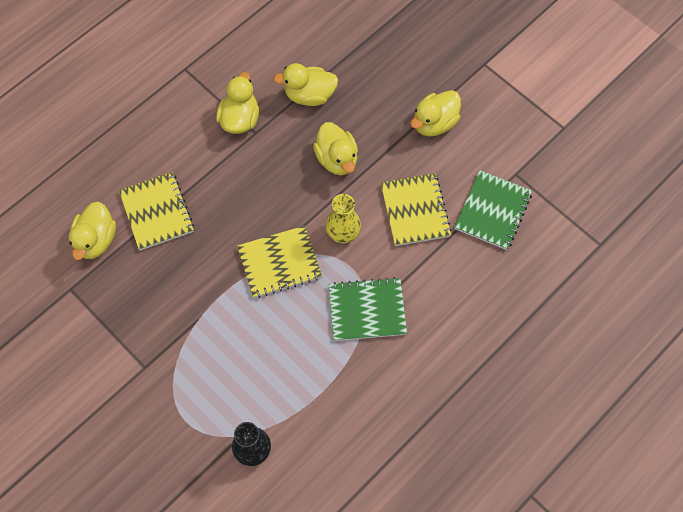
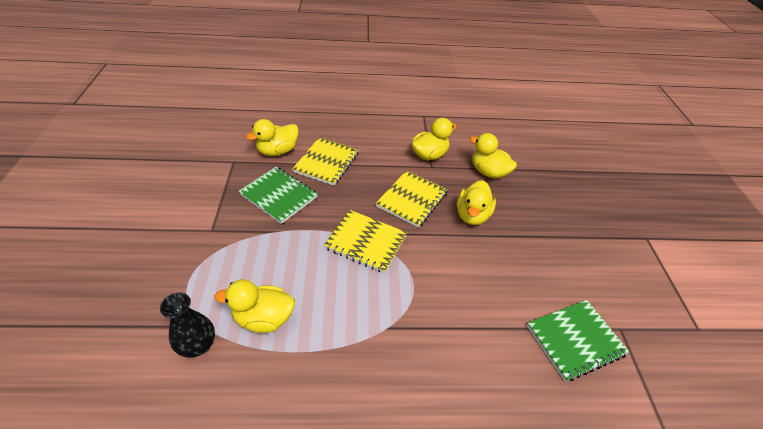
camera: 40 degrees right, 20 degrees down
(343, 233) = (430, 259): yellow vase -> none
(367, 310) = (394, 324): green notebook -> green notebook (279, 195)
(415, 210) = (502, 287): yellow notebook -> yellow notebook (412, 199)
(434, 123) = (571, 245): yellow duck -> yellow duck (263, 318)

